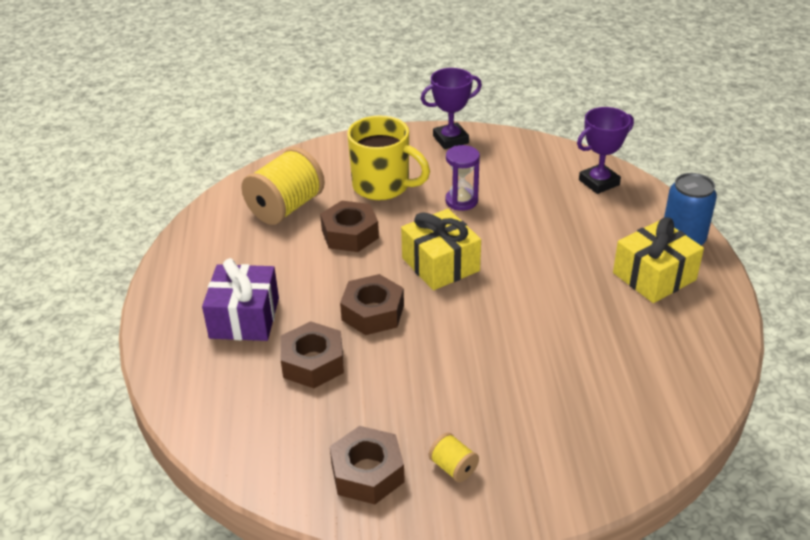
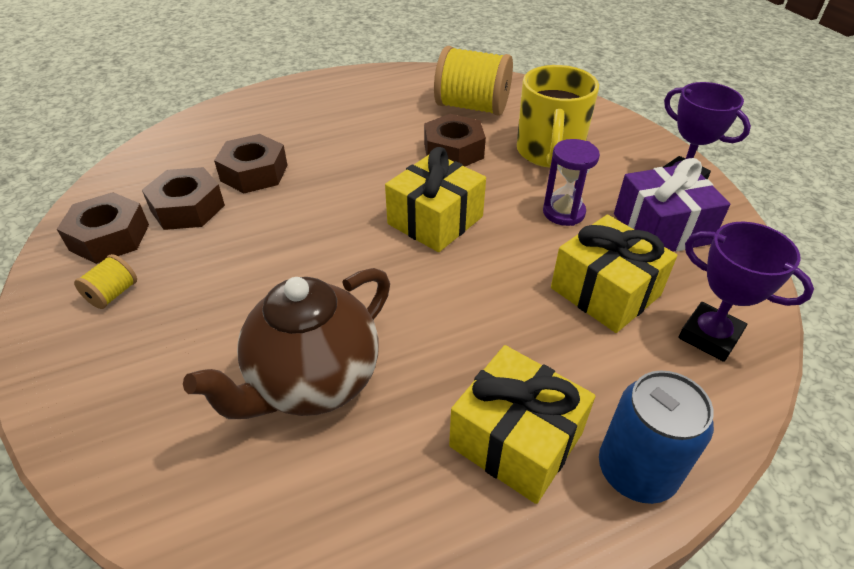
camera: 70 degrees right, 5 degrees up
(244, 318) = (305, 124): purple gift -> purple gift (661, 228)
(373, 312) = (336, 191): brown nut -> brown nut (187, 208)
(549, 208) = (605, 291): none -> yellow gift
(588, 355) = (313, 383): none -> brown teapot

